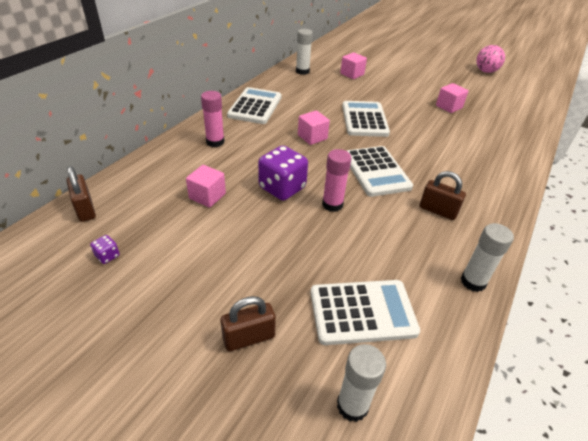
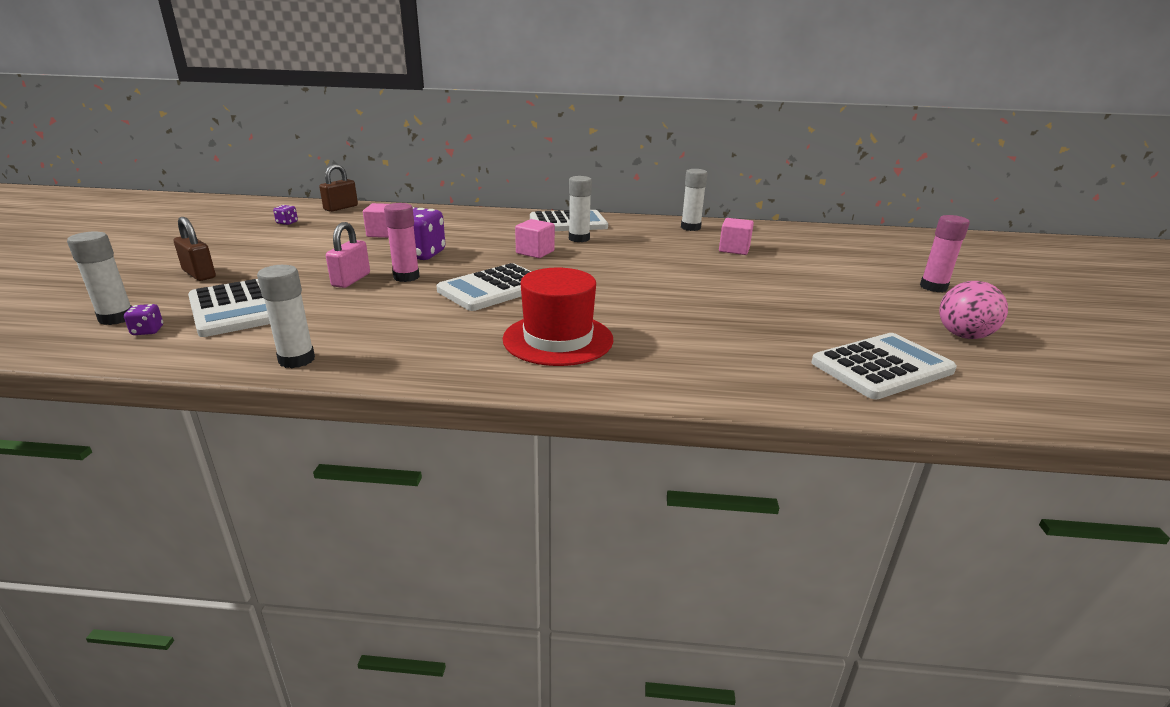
camera: 65 degrees right, 15 degrees down
(215, 142) = (477, 221): pink glue stick -> pink glue stick (933, 287)
(295, 113) = (579, 239): none -> white glue stick
(323, 234) = (351, 280): none -> pink padlock
(364, 119) = (615, 269): white calculator -> white calculator (882, 367)
(394, 376) = (147, 331): none -> purple dice
(438, 211) = (435, 329): brown padlock -> none
(448, 107) = (745, 315): pink cube -> none
(465, 169) = (558, 339): none -> red hat

